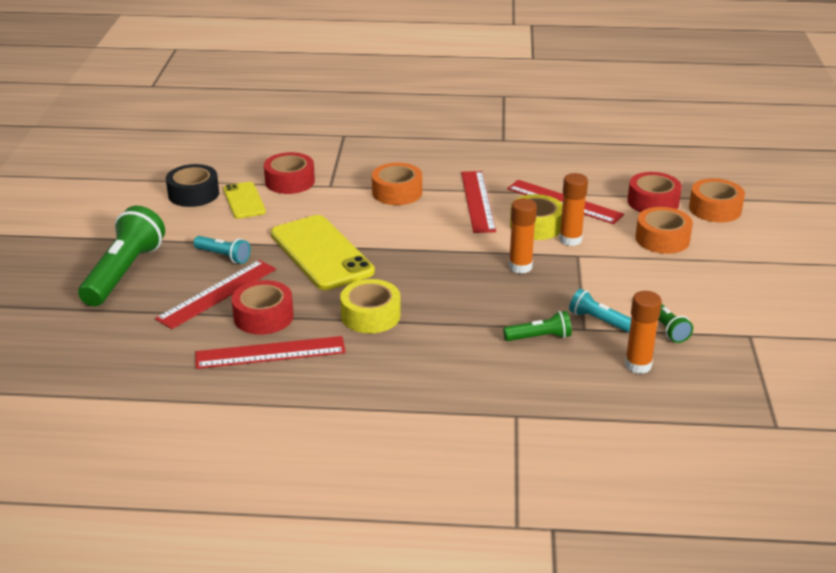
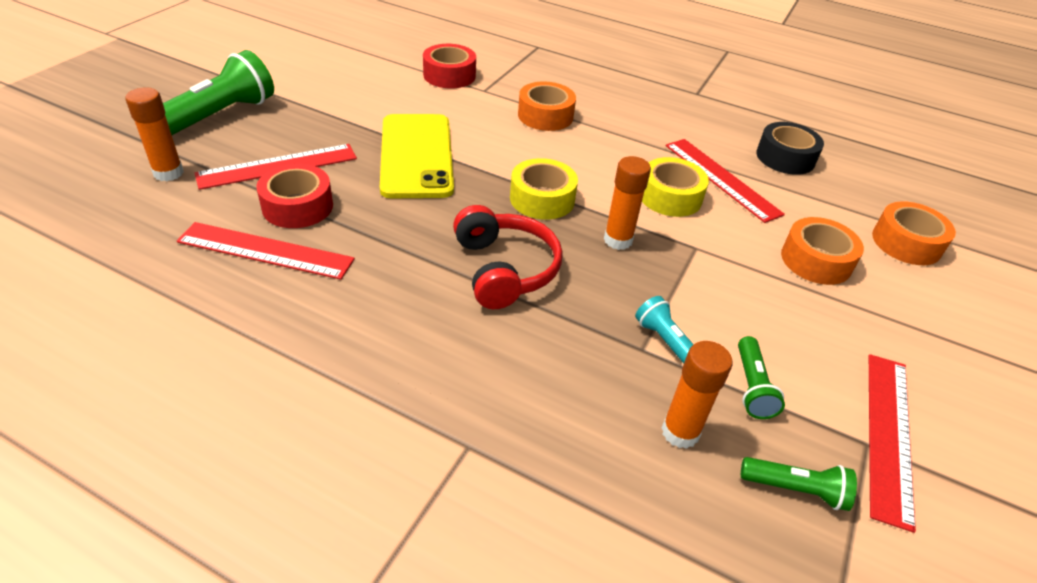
camera: 20 degrees right, 10 degrees up
(193, 194) = (351, 62): black tape -> black tape (785, 157)
(223, 256) = (320, 129): turquoise flashlight -> none
(244, 201) = (390, 81): yellow phone -> none
(370, 315) = (406, 243): yellow tape -> yellow tape (542, 199)
(455, 310) = (504, 269): none -> red headphones
(477, 201) = (623, 149): red ruler -> red ruler (888, 434)
(539, 337) = (577, 341): green flashlight -> green flashlight (795, 489)
(570, 240) = (699, 226): orange glue stick -> orange glue stick (168, 173)
(653, 202) = (829, 210): red tape -> none

